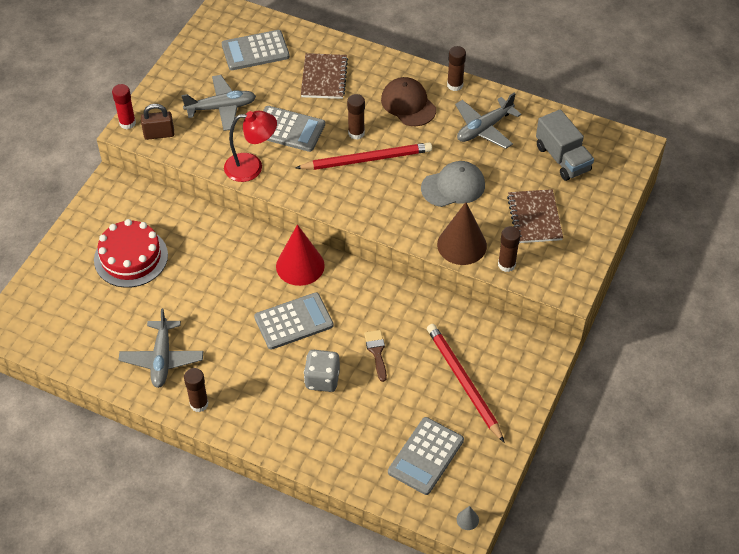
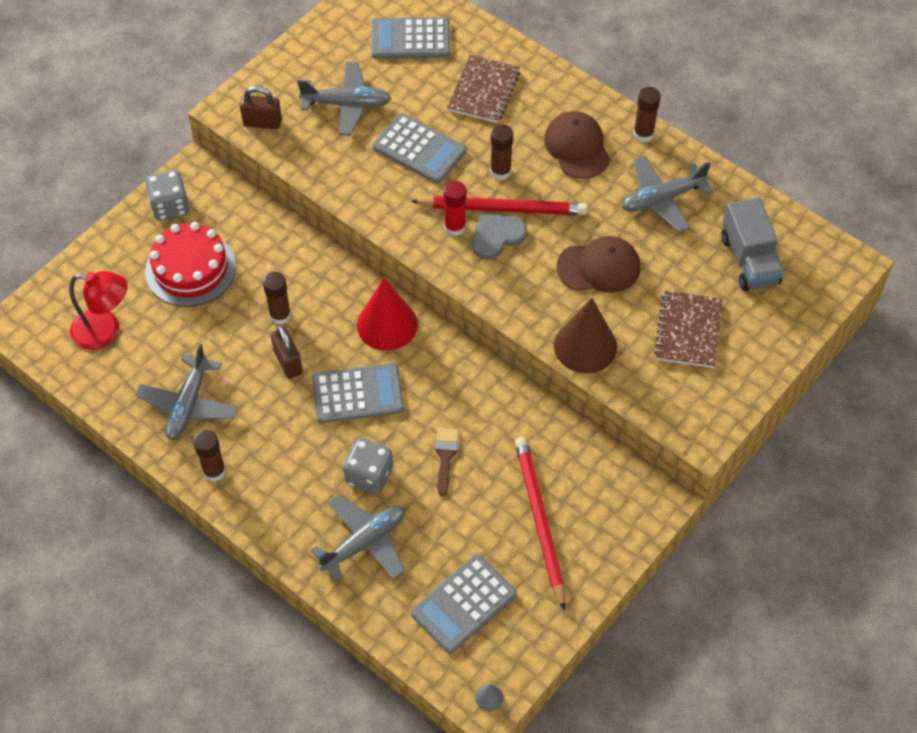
camera: 15 degrees right, 5 degrees up
(99, 214) = (170, 206): none -> grey dice
(127, 123) = (229, 100): red glue stick -> red glue stick (455, 227)
(231, 310) = (288, 362): none -> brown padlock
(252, 167) = (360, 188): red lamp -> red lamp (105, 331)
(334, 429) = (364, 542): none -> grey plane
(369, 180) = (496, 236): none -> grey heart
(453, 186) = (599, 267): grey cap -> brown cap
(506, 264) = (633, 384): brown glue stick -> brown glue stick (280, 315)

